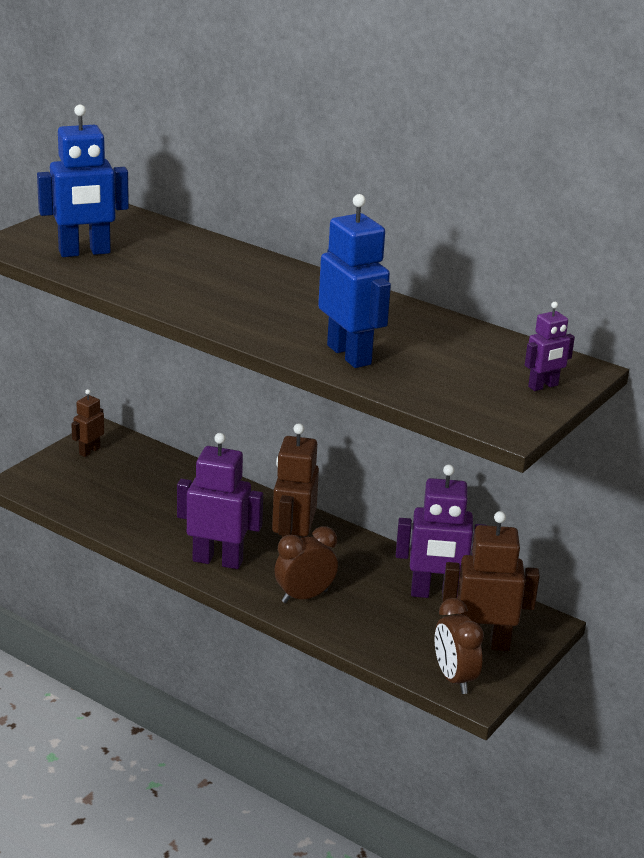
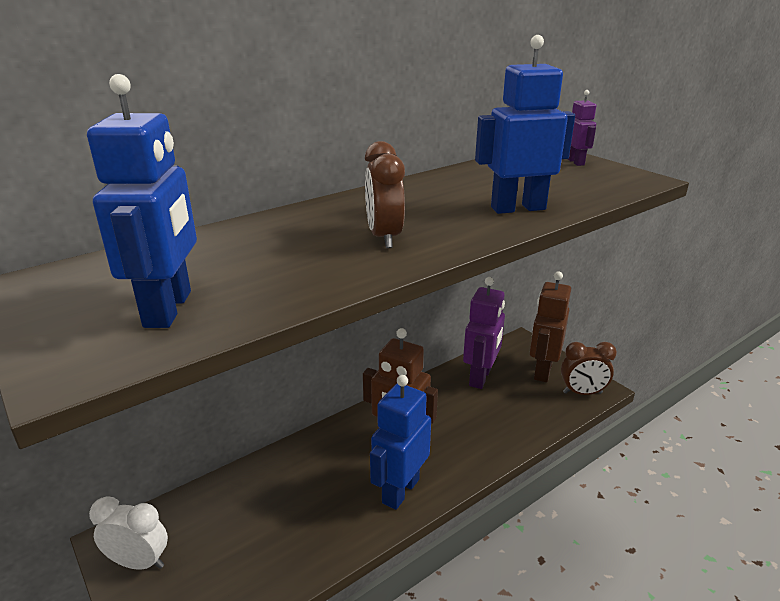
camera: 70 degrees left, 0 degrees up
(89, 451) = (139, 562): brown robot -> white clock
(218, 560) = (400, 491): purple robot -> blue robot
(304, 596) = (470, 445): brown clock -> brown clock (384, 237)

